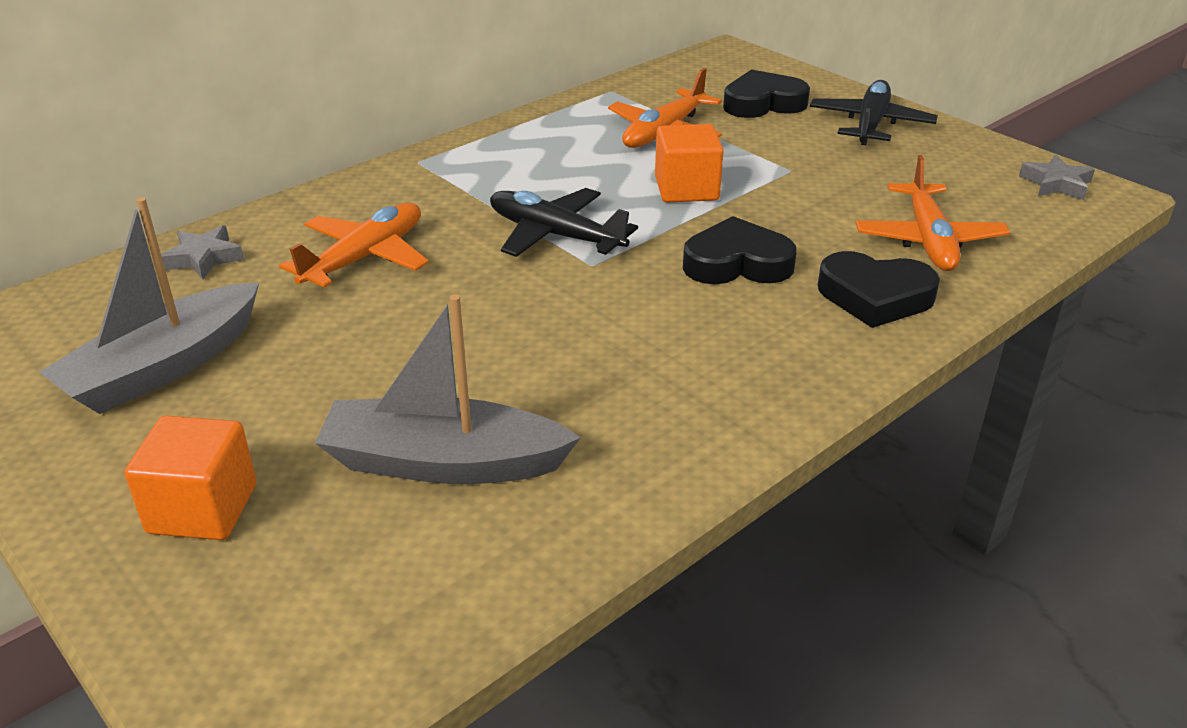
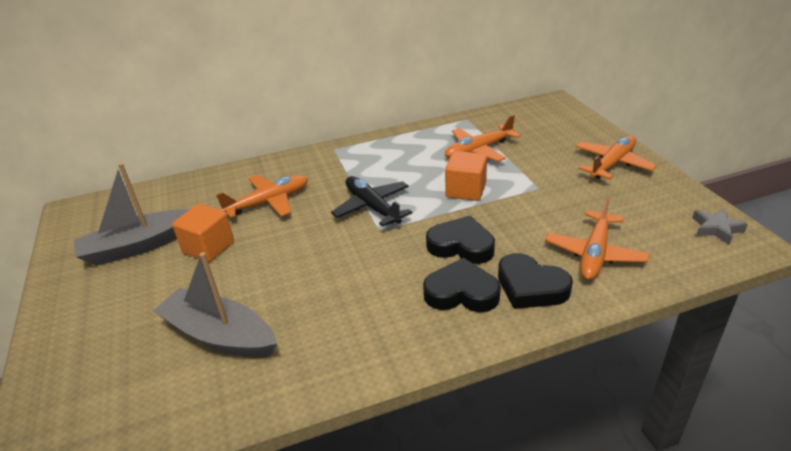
camera: 25 degrees right, 0 degrees up
(202, 509) = (99, 331): orange cube -> orange cube (208, 247)
(203, 258) = (197, 188): grey star -> none
(763, 103) = (552, 139): black heart -> black heart (461, 292)
(870, 124) = (612, 164): black plane -> orange plane

